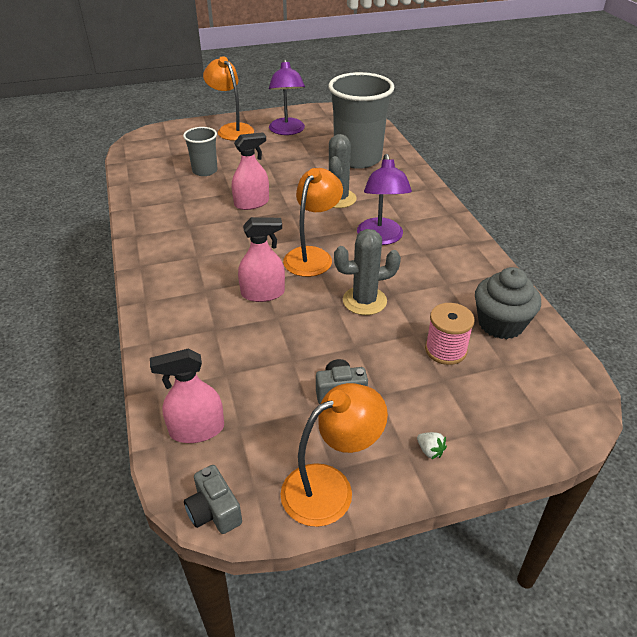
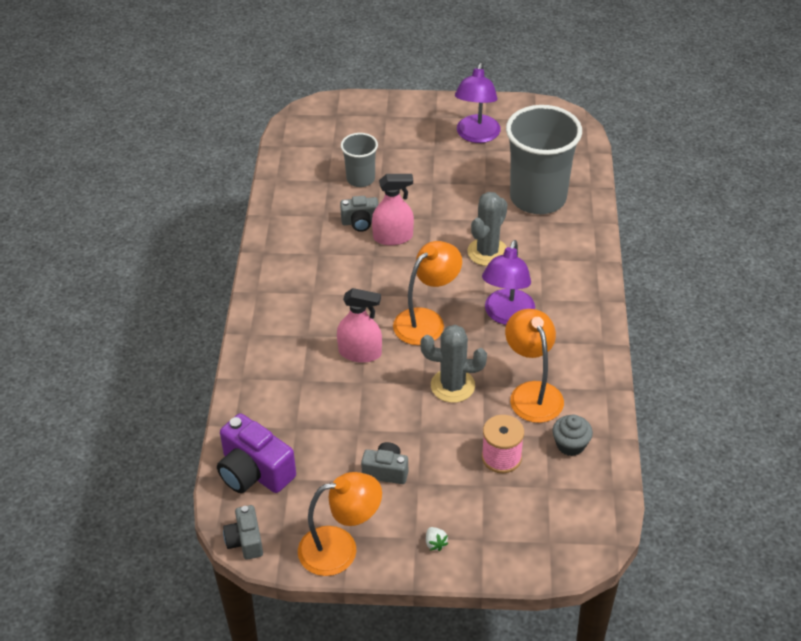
camera: 20 degrees right, 5 degrees up
(197, 430) = (254, 472): pink spray bottle -> purple camera
(217, 198) = (360, 222): none -> grey camera
(231, 129) = (413, 119): orange lamp -> orange lamp (532, 393)
(500, 324) = (570, 445): grey cupcake -> grey cupcake, size x0.63

